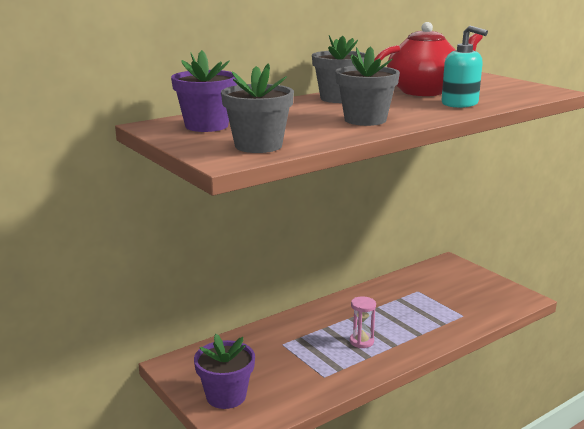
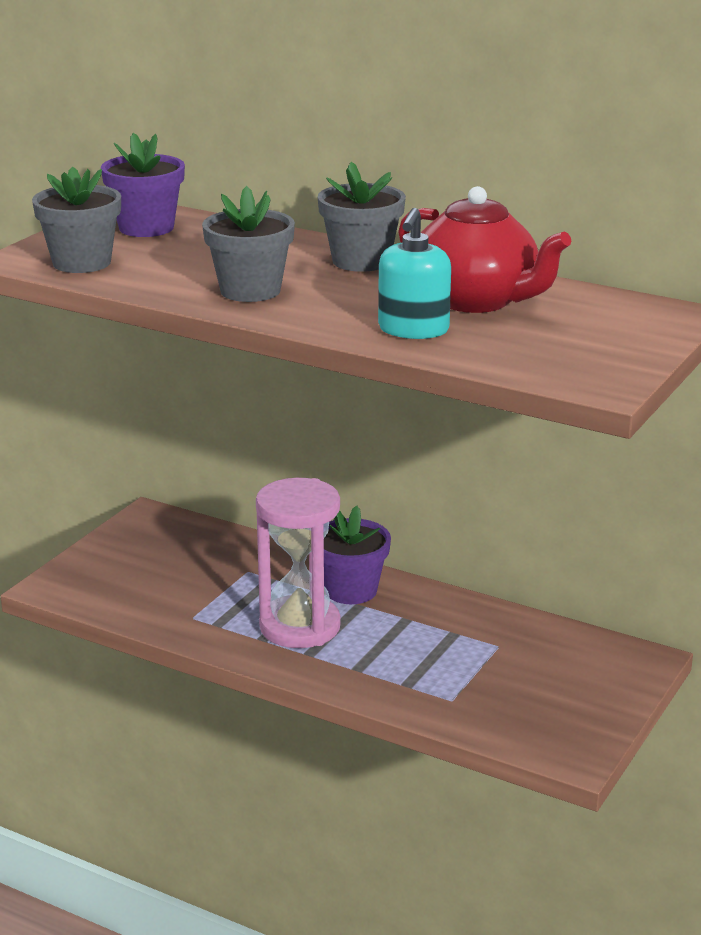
camera: 65 degrees right, 5 degrees up
(226, 396) = (108, 565): purple flower pot -> purple flower pot (351, 590)
(361, 341) = (300, 627): pink hourglass -> pink hourglass, size x2.14

